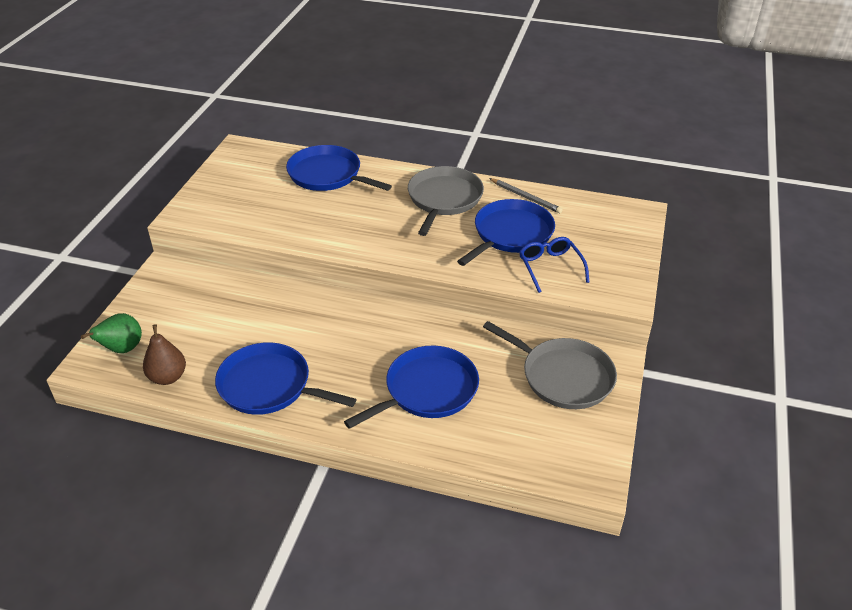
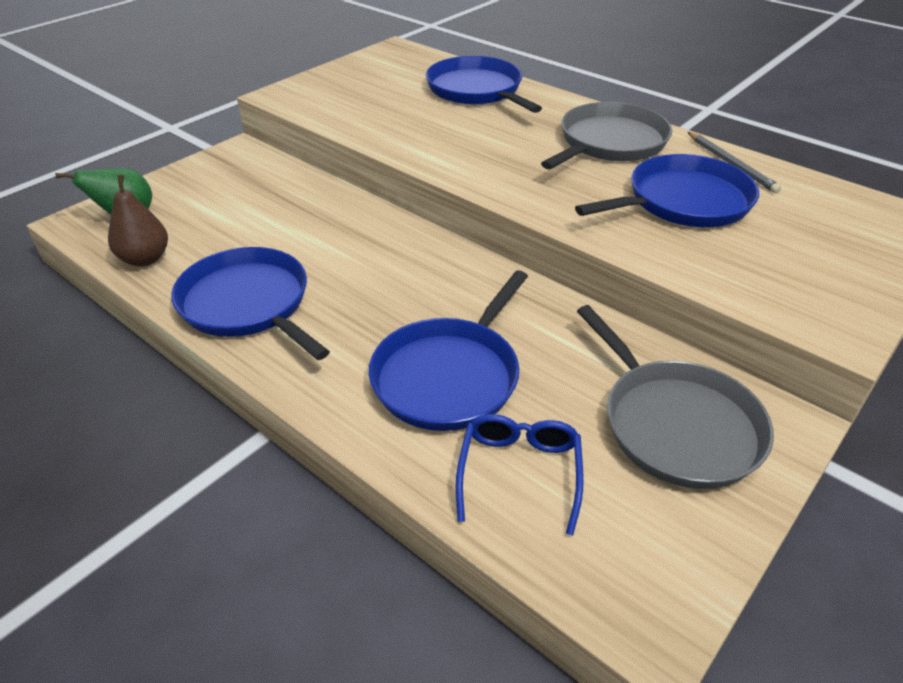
camera: 25 degrees right, 0 degrees up
(427, 390) = (449, 376): blue pan -> blue pan turned 135 degrees clockwise
(550, 267) = (723, 256): blue glasses -> blue glasses (519, 472)

